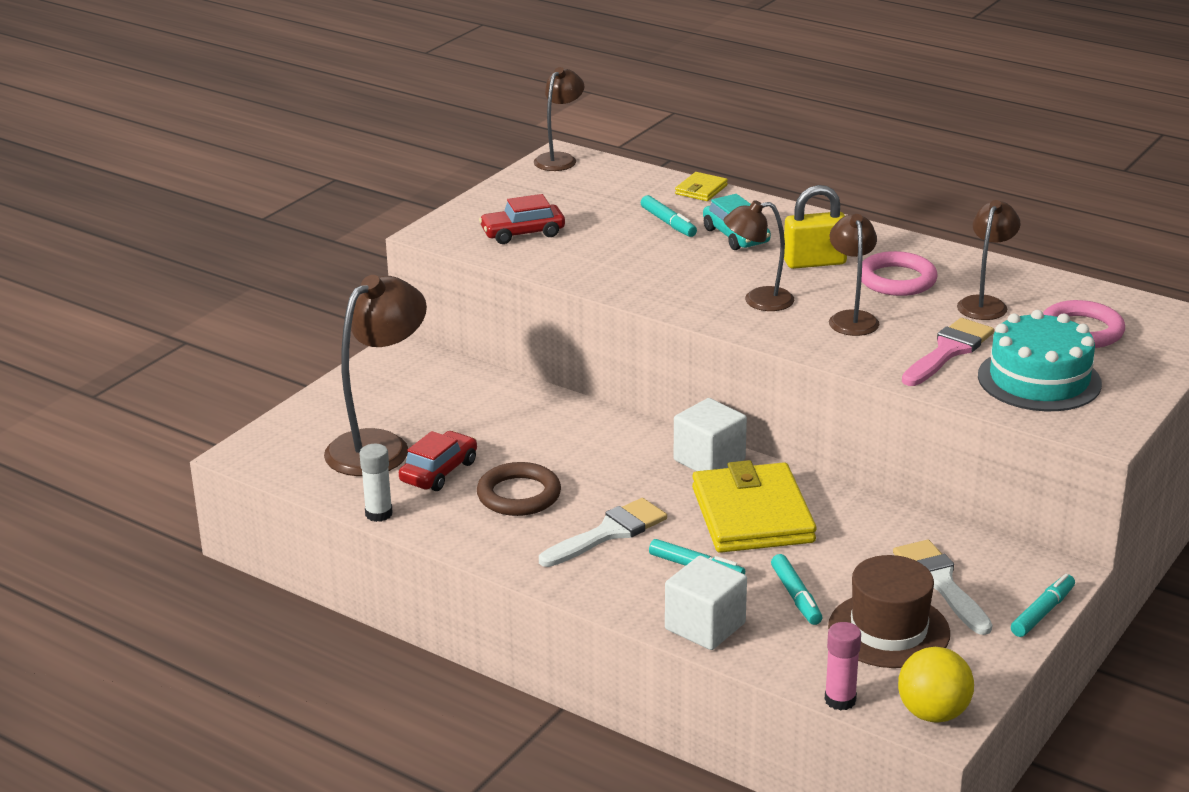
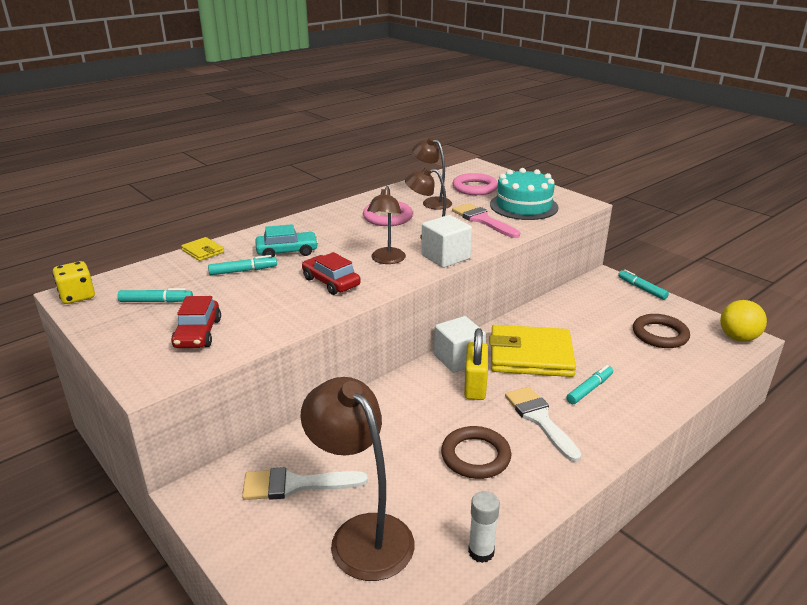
camera: 75 degrees left, 0 degrees up
(439, 471) = (423, 499): red car -> red car (331, 282)
(559, 159) = (77, 296): brown lamp -> yellow dice
(705, 626) = (658, 398): white cube -> white cube (445, 257)
(796, 596) = (625, 358): turquoise marker -> turquoise marker (156, 301)
(814, 262) = (346, 234): yellow padlock -> yellow padlock (475, 386)
(840, 700) = (731, 364): pink glue stick -> none
(888, 630) = (660, 334): brown hat -> brown ring
(940, 583) = (612, 310): white brush -> white brush (295, 485)

